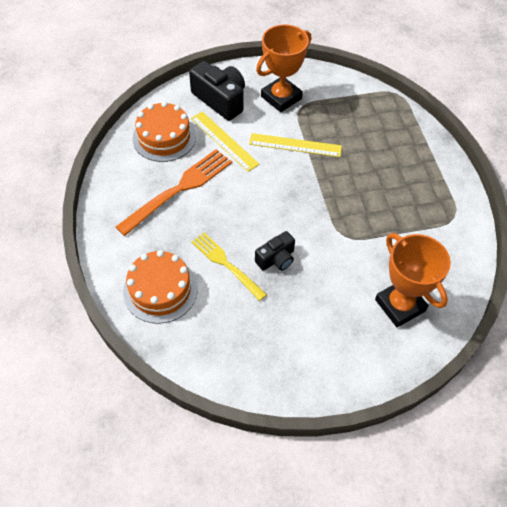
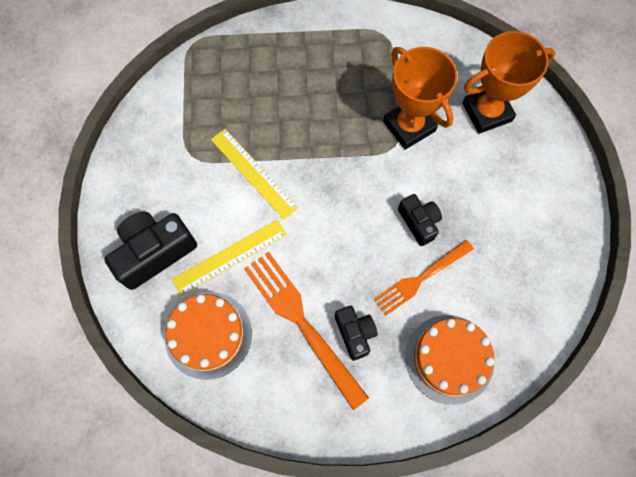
camera: 80 degrees left, 15 degrees up
(174, 223) = (355, 333): none -> black camera
(226, 264) = (420, 279): yellow fork -> orange fork
(281, 97) = (168, 175): orange trophy -> orange trophy (409, 126)
(295, 145) = (254, 173): yellow ruler -> yellow ruler turned 60 degrees counterclockwise

